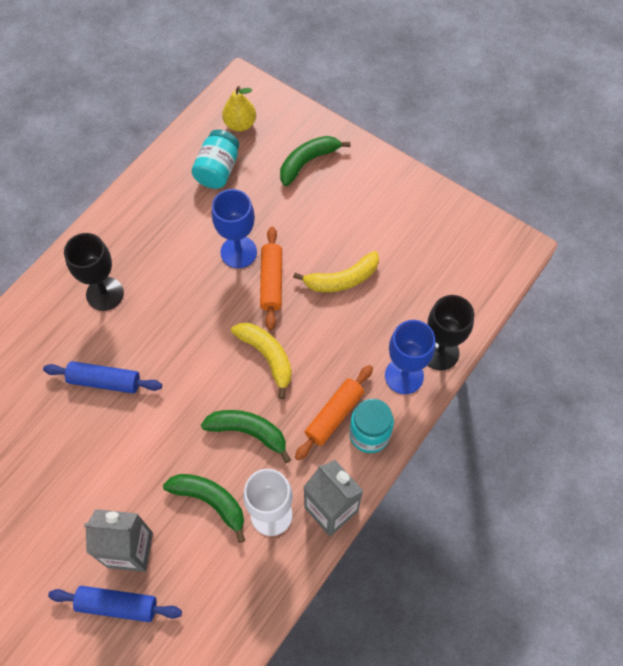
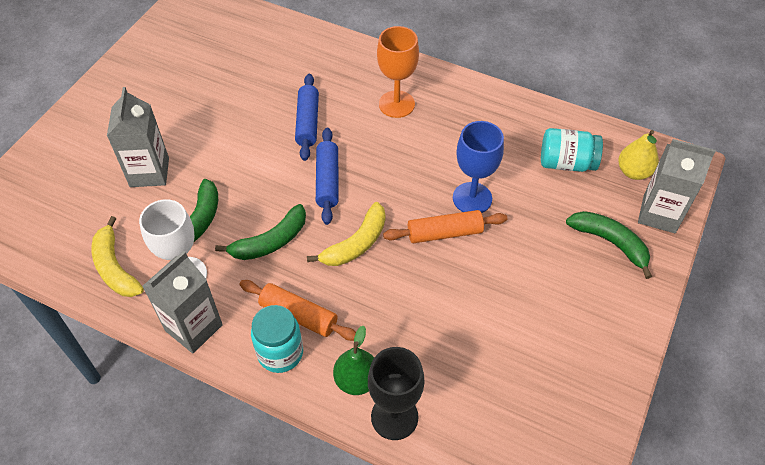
camera: 80 degrees right, 10 degrees down
(105, 294) = (396, 104): black goblet -> orange goblet
(117, 605) = (100, 173): blue rolling pin -> blue rolling pin (327, 181)
(248, 432) = (270, 241): green banana -> green banana turned 45 degrees clockwise
(287, 120) = (659, 214): none -> grey carton
(342, 279) = (466, 299): yellow banana -> yellow banana (115, 267)
(404, 376) = (357, 380): blue goblet -> green pear

